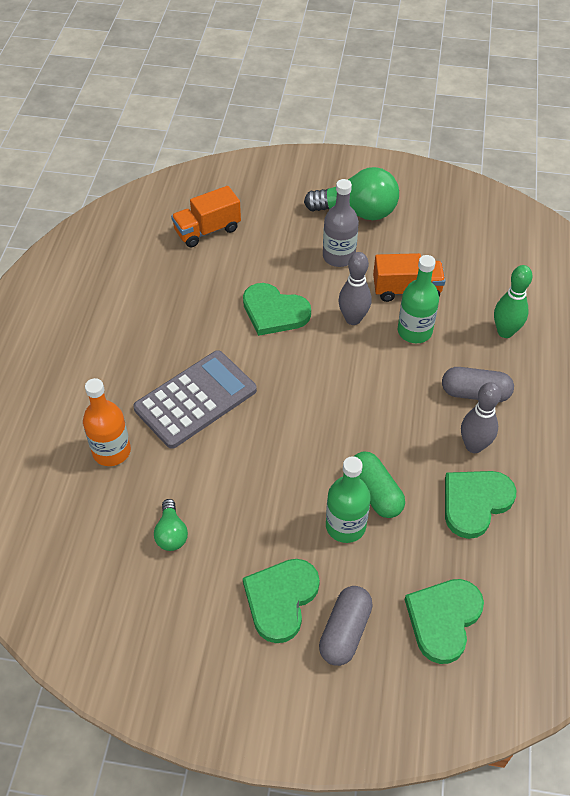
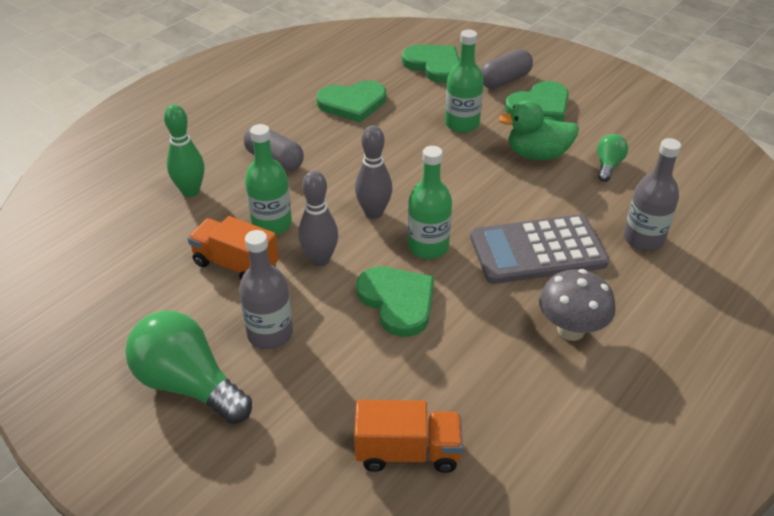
camera: 150 degrees left, 10 degrees down
(111, 451) = (643, 239): orange bottle -> grey bottle
(143, 342) = (570, 330): none -> grey mushroom
(247, 516) = (537, 154): none -> green duck
(282, 364) = (428, 247): none -> green bottle
(375, 492) = (422, 133): green capsule -> none
(443, 619) = (434, 65): green heart -> green heart turned 105 degrees counterclockwise
(474, 446) = (316, 131): grey bowling pin -> grey bowling pin (373, 213)

